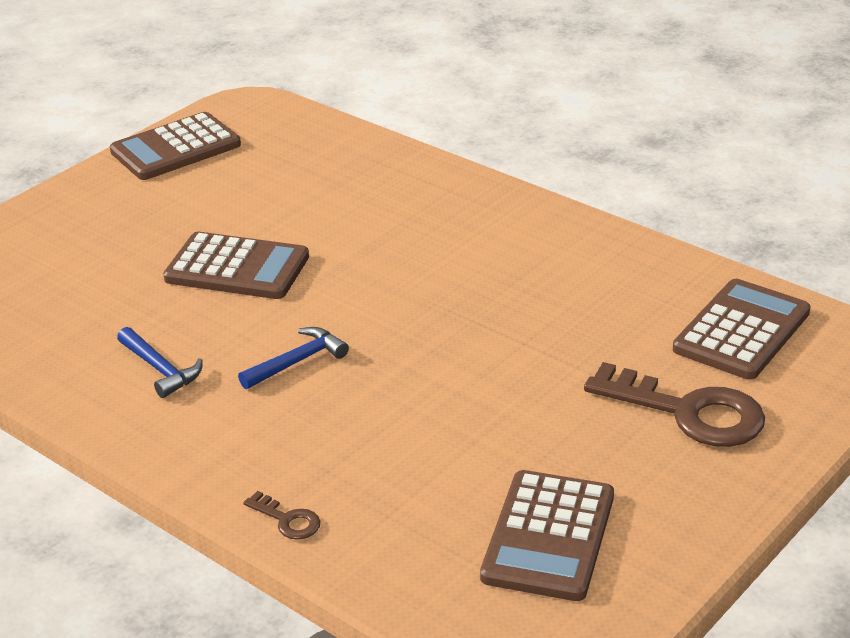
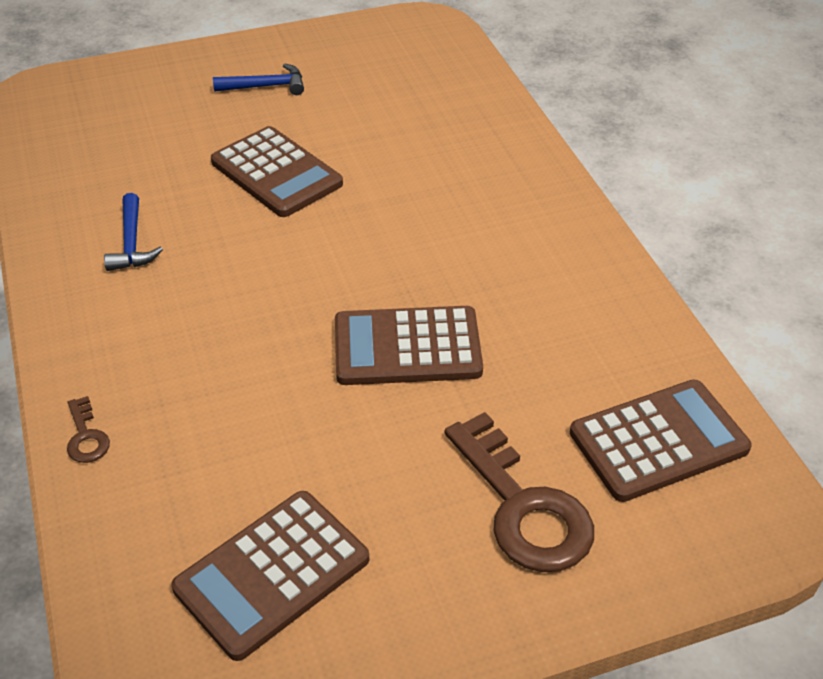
camera: 30 degrees right, 10 degrees up
(175, 148) = (335, 42): brown calculator -> brown calculator (407, 347)
(297, 362) = (237, 285): blue hammer -> blue hammer (266, 86)

